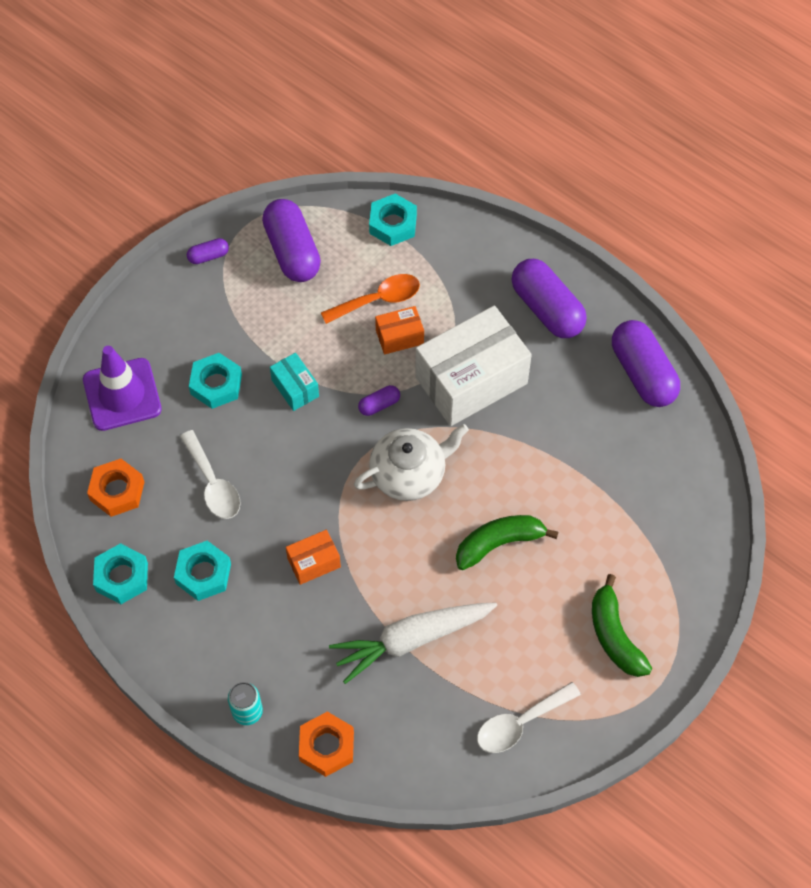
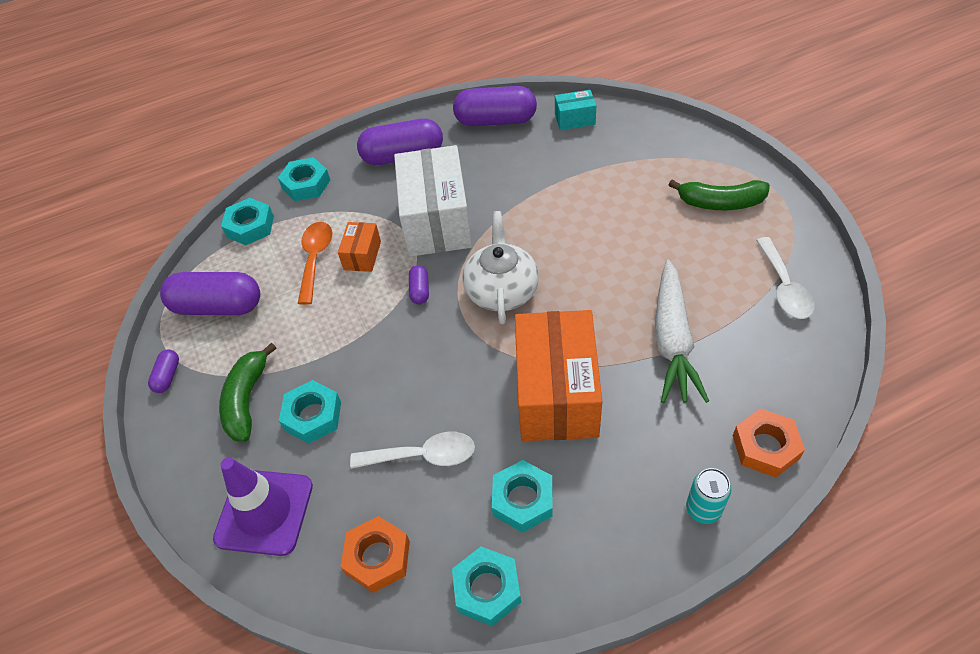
camera: 60 degrees left, 10 degrees down
(295, 388) = (361, 349): turquoise box -> turquoise box (574, 119)
(314, 562) = (557, 393): orange box -> orange box, size x2.18
(467, 242) = (306, 184): none -> turquoise nut
(499, 543) = (602, 249): green banana -> green banana (247, 400)

